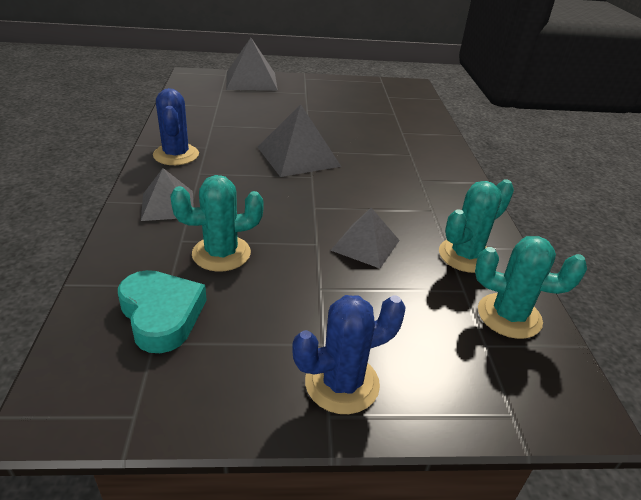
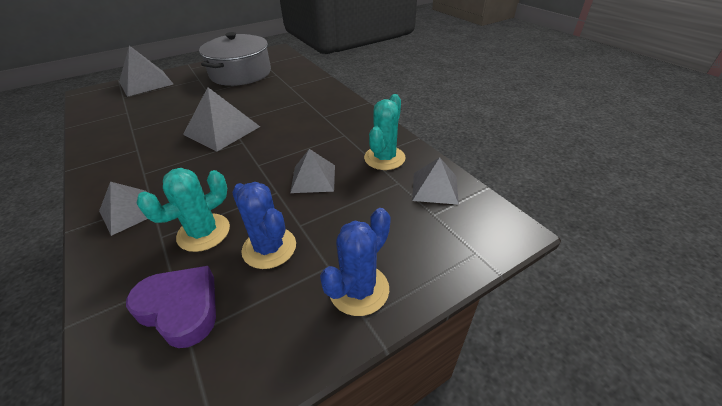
camera: 25 degrees left, 5 degrees up
(161, 315) = (181, 308): turquoise heart -> purple heart
(176, 155) = (112, 166): blue cactus -> blue cactus (269, 248)
(354, 100) = (240, 73): none -> grey pot
(509, 316) = (434, 188): turquoise cactus -> grey pyramid

